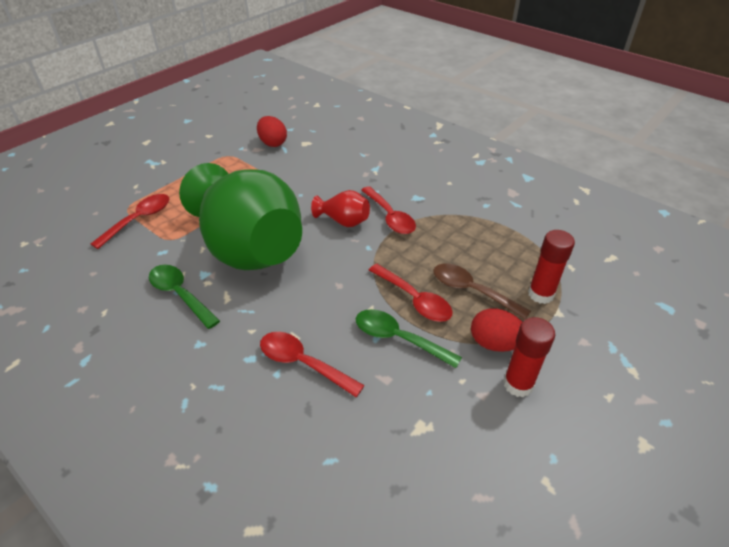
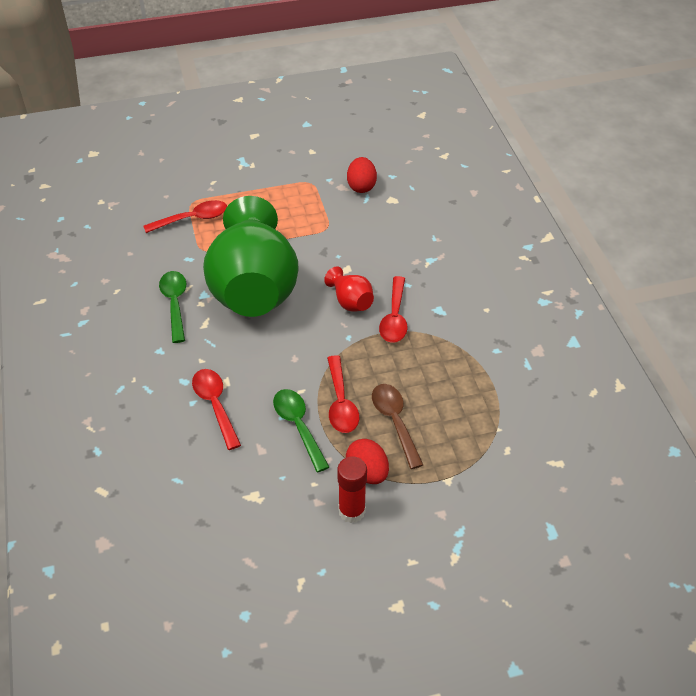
camera: 35 degrees right, 5 degrees up
(540, 294) = (450, 457): red glue stick -> none

